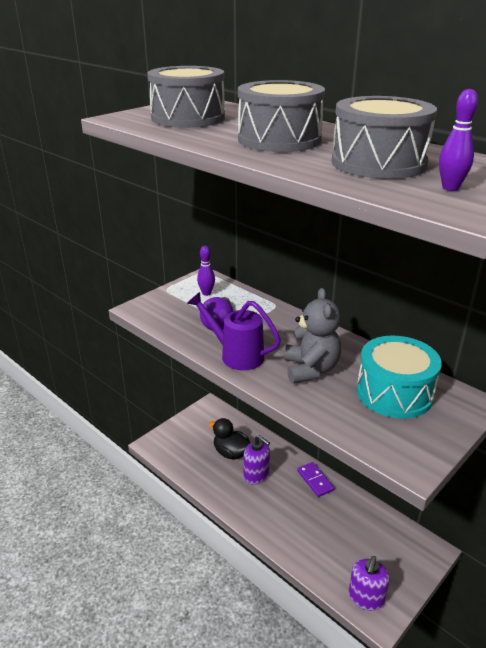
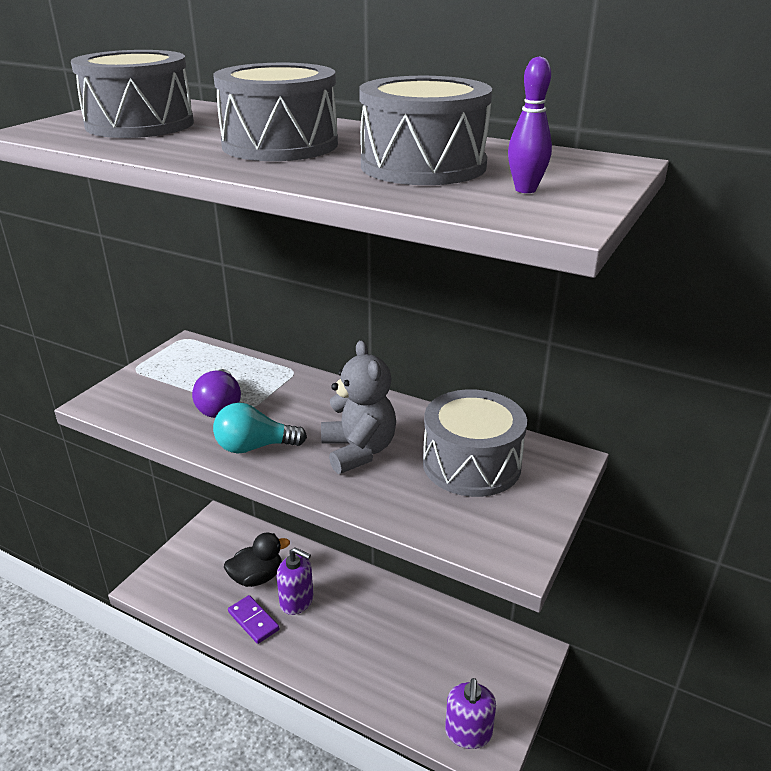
camera: 15 degrees left, 0 degrees up
(206, 293) = (194, 367): purple bowling pin -> none
(231, 453) = (257, 577): black duck -> black duck turned 135 degrees clockwise
(236, 355) = (254, 447): purple watering can -> turquoise light bulb
(315, 480) = (375, 592): purple domino -> purple domino (253, 621)
(394, 393) = (471, 464): turquoise drum -> grey drum

